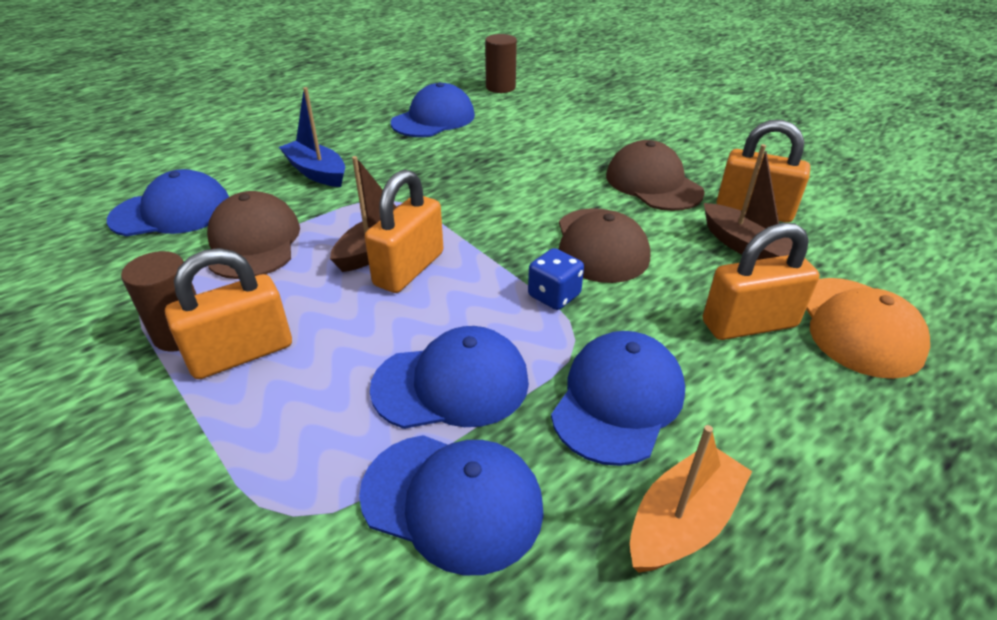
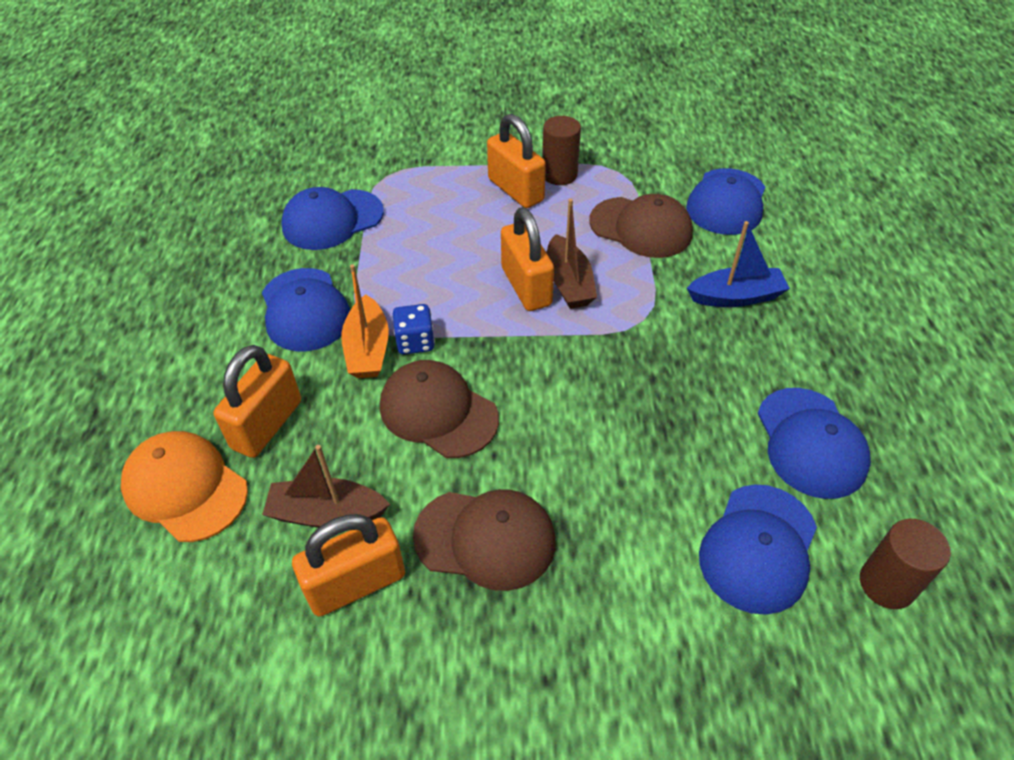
camera: 130 degrees right, 10 degrees up
(241, 353) = (516, 190): orange padlock -> orange padlock turned 45 degrees counterclockwise
(451, 384) = (398, 253): blue cap -> blue cap (758, 548)
(682, 521) = (225, 282): orange boat -> orange boat (368, 349)

